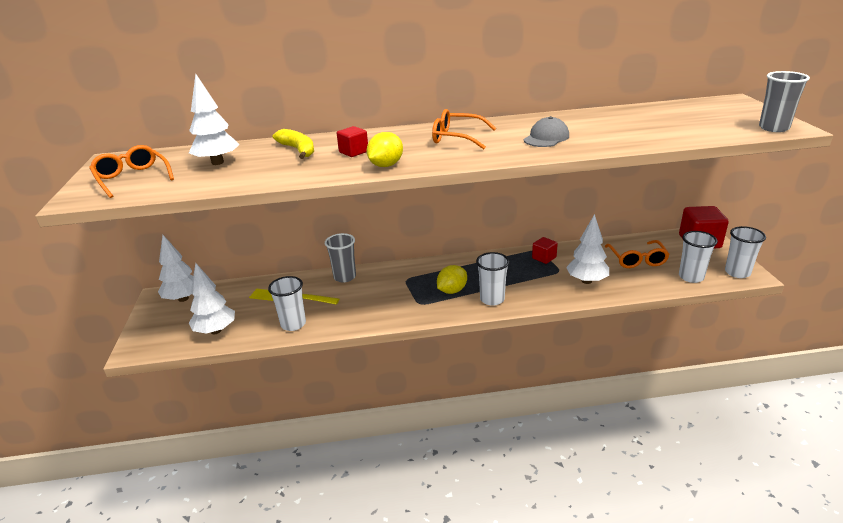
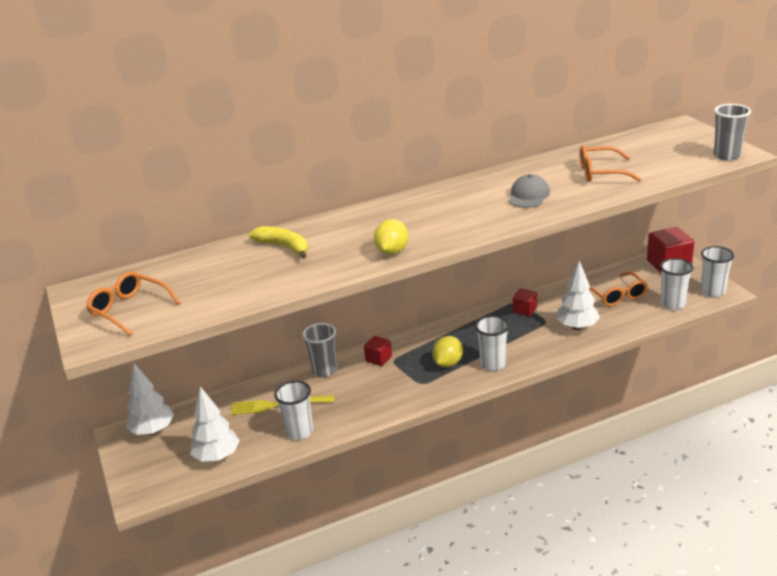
camera: 15 degrees left, 0 degrees up
(217, 162) = (208, 276): white tree -> none
(353, 152) = (346, 241): red cube -> red cube (378, 359)
(457, 138) = (441, 208): orange glasses -> orange glasses (601, 173)

